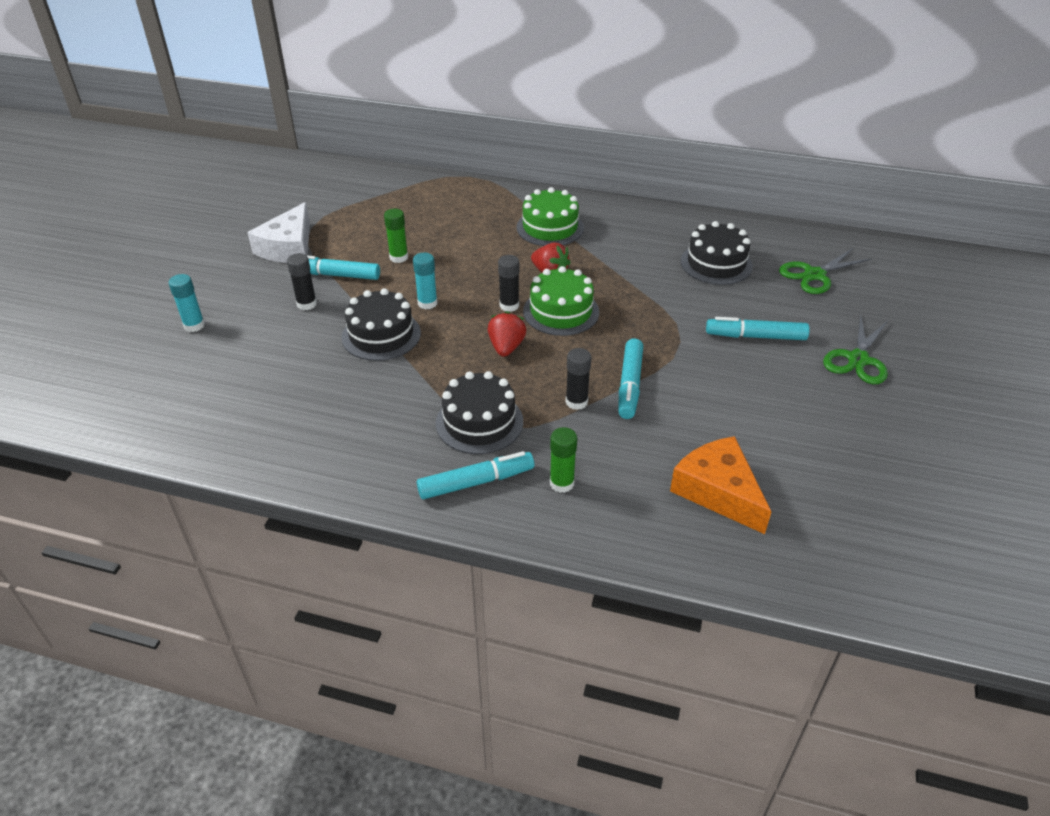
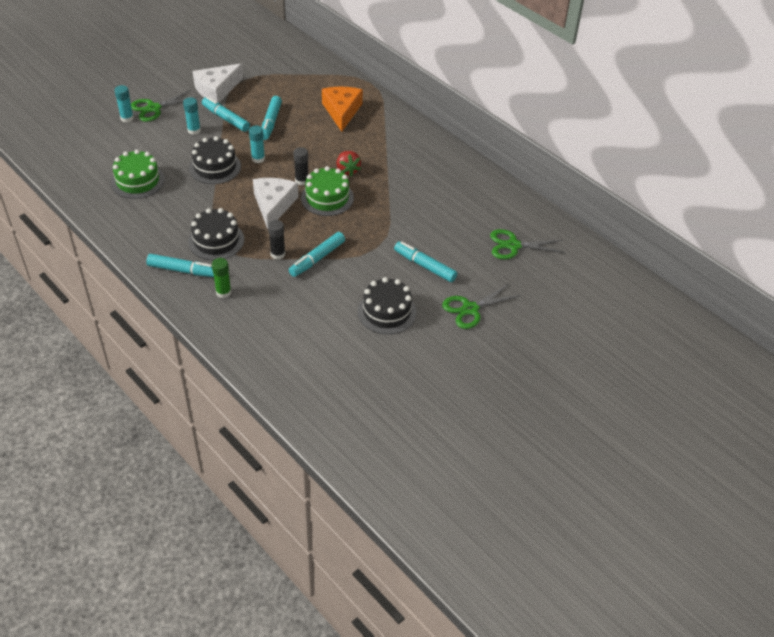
camera: 30 degrees right, 5 degrees up
(222, 299) = (154, 108): none -> green scissors
(307, 304) = (194, 130): black glue stick -> turquoise glue stick
(398, 257) = (271, 122): green glue stick -> turquoise marker
(506, 347) = (273, 205): red strawberry -> white cheese
(550, 227) = (380, 140): green cake -> green cake (137, 181)
(716, 264) = (457, 210): black cake -> black cake (387, 312)
(718, 491) = (298, 337): orange cheese -> orange cheese (342, 111)

